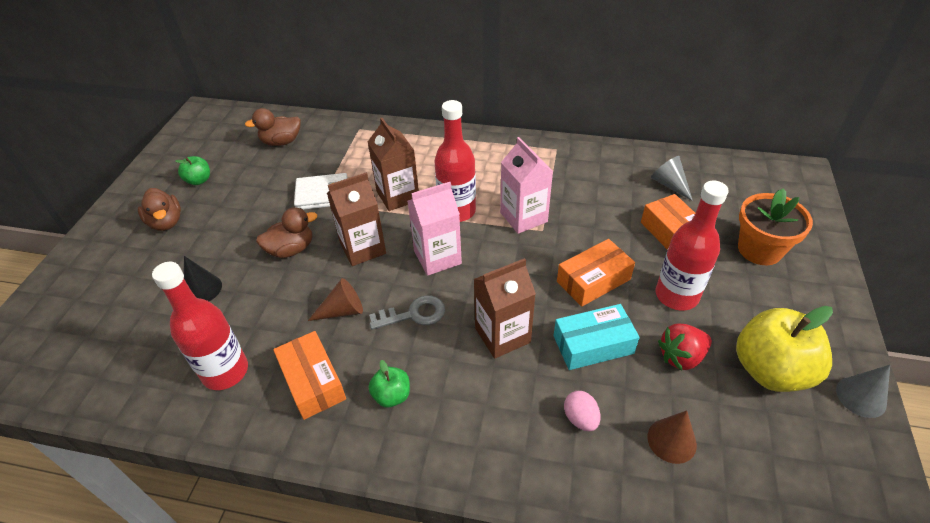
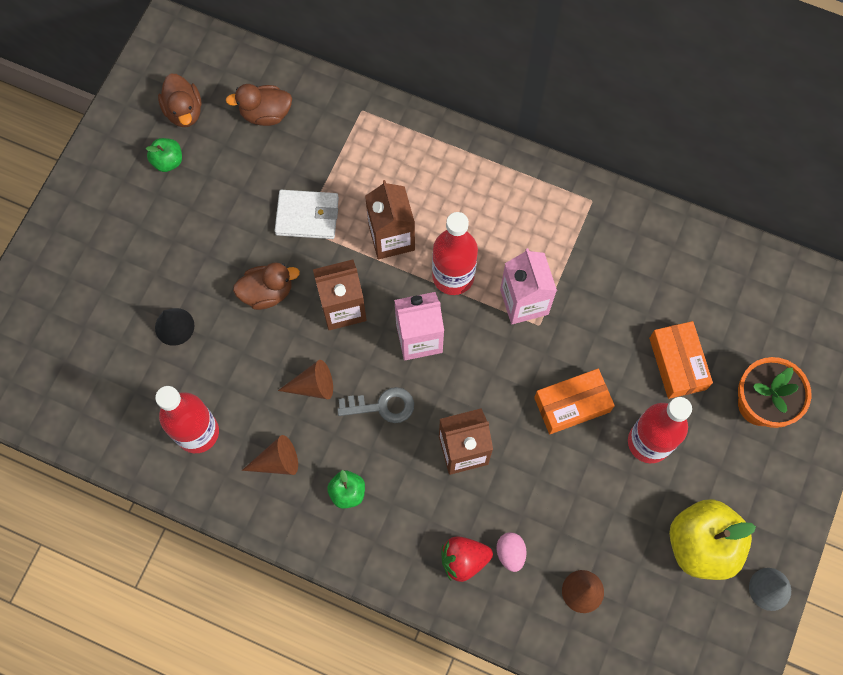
camera: 10 degrees right, 25 degrees up
(166, 222) = (134, 221): brown duck -> brown duck (184, 111)
(312, 382) = (277, 461): orange box -> brown cone
(593, 344) = (546, 480): turquoise box -> none
(669, 185) = (703, 289): grey cone -> none
(681, 357) = (625, 512): red strawberry -> red strawberry (463, 560)

